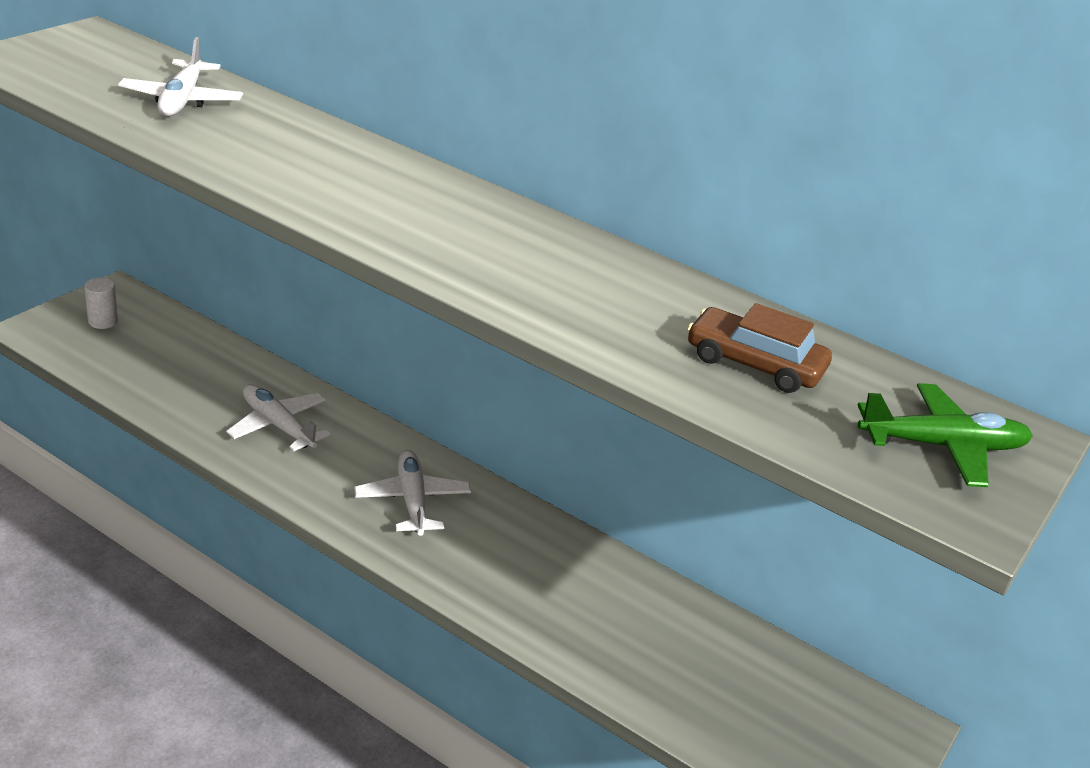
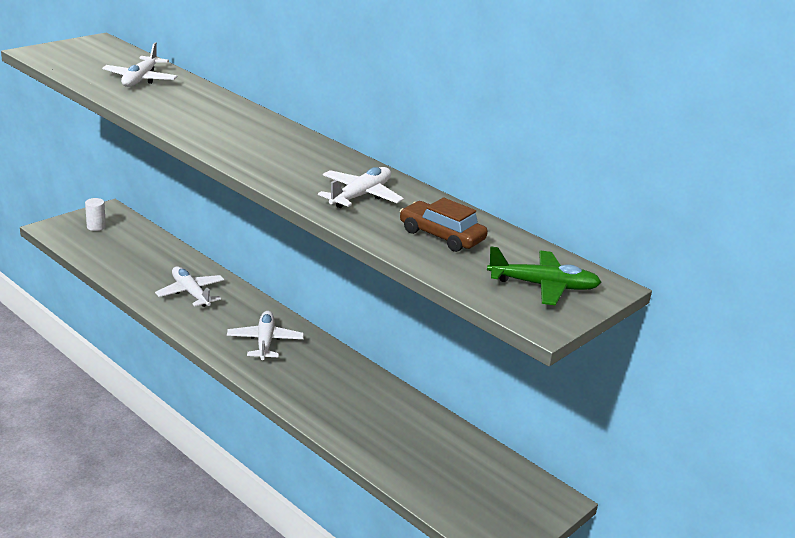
camera: 10 degrees right, 5 degrees down
(604, 297) = (360, 196): none -> white plane

